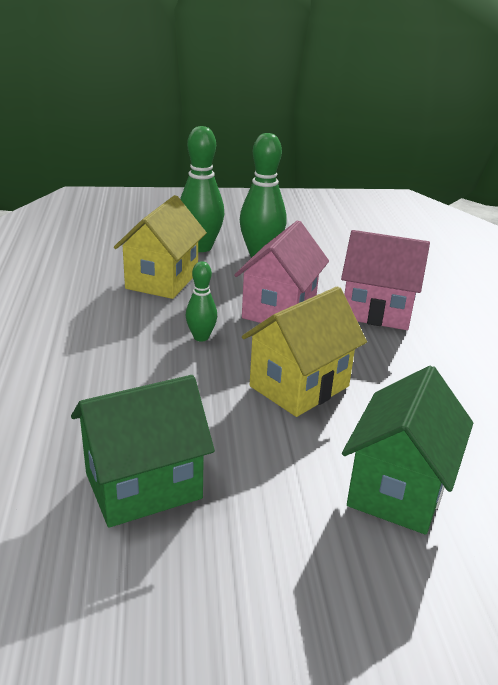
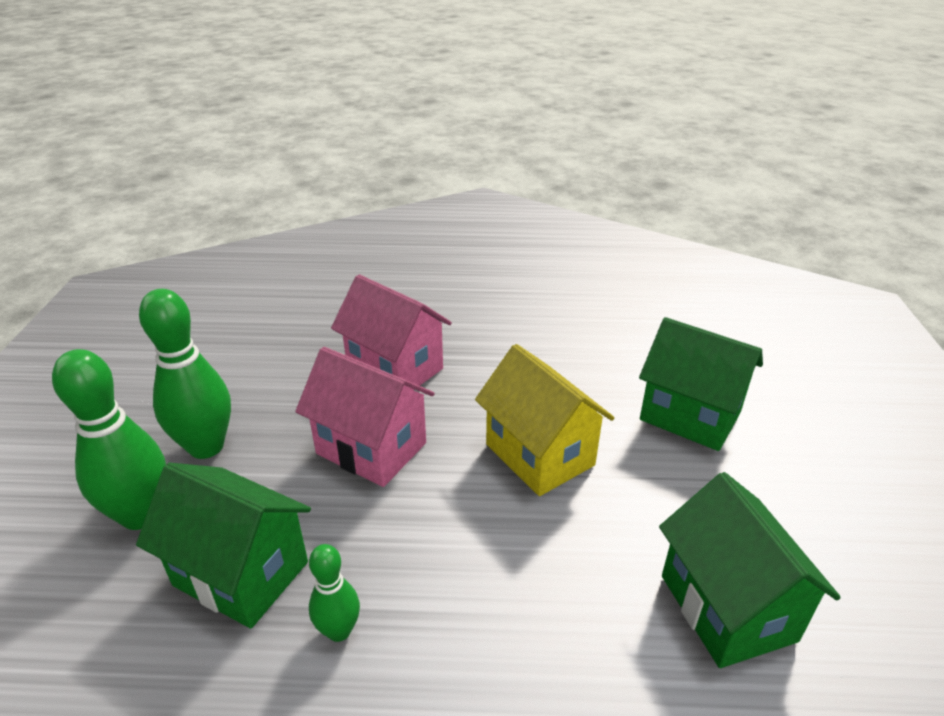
camera: 80 degrees left, 5 degrees up
(162, 280) = (241, 574): yellow house -> green house
(201, 337) = (424, 534): green bowling pin -> green bowling pin (339, 630)
(377, 312) = (395, 369): pink house -> pink house turned 75 degrees counterclockwise

